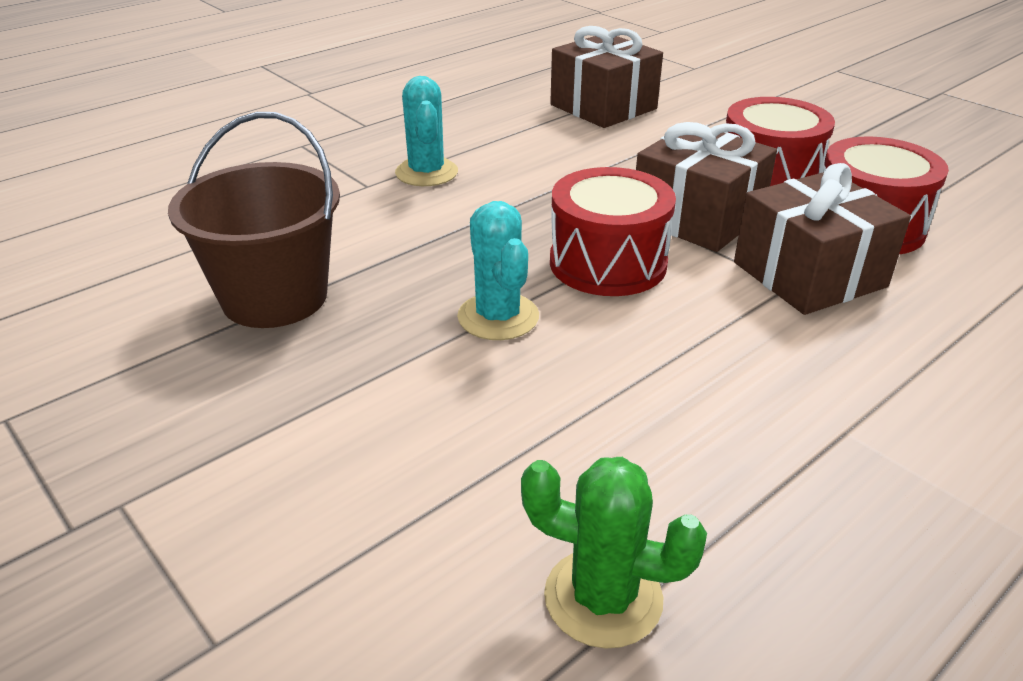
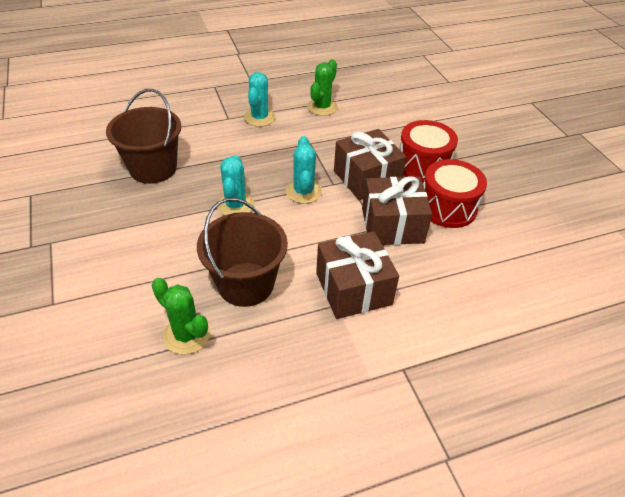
camera: 20 degrees right, 10 degrees up
(526, 136) = (322, 107): none -> green cactus
(603, 107) = (376, 97): brown gift -> brown gift (353, 288)
(608, 263) = (303, 191): red drum -> turquoise cactus
(641, 450) = (246, 284): none -> brown bucket

